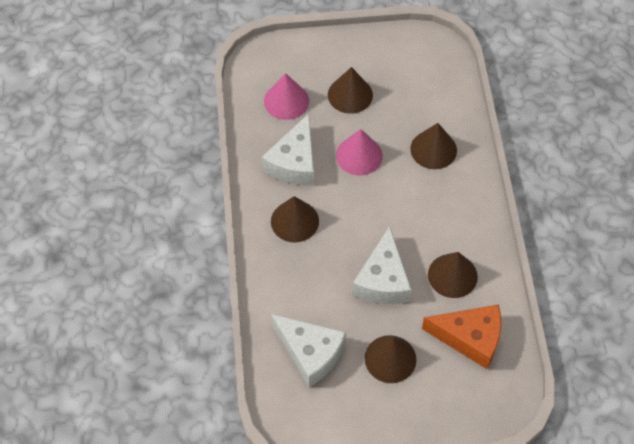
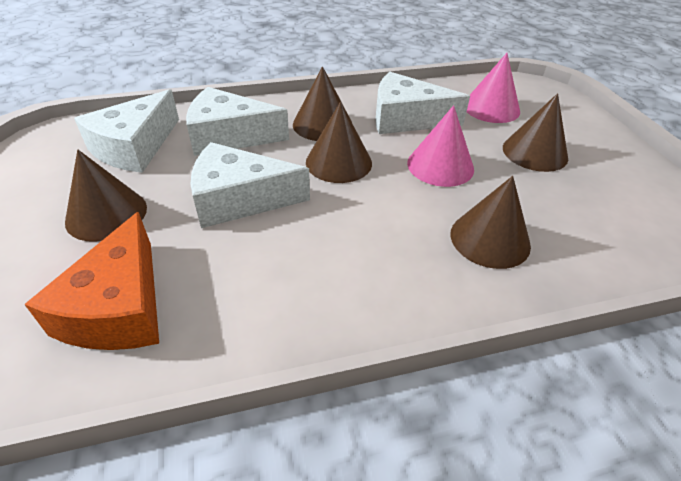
camera: 80 degrees right, 15 degrees down
(303, 287) = (229, 136): none -> white cheese
(452, 275) = (248, 276): brown cone -> brown cone (338, 162)

